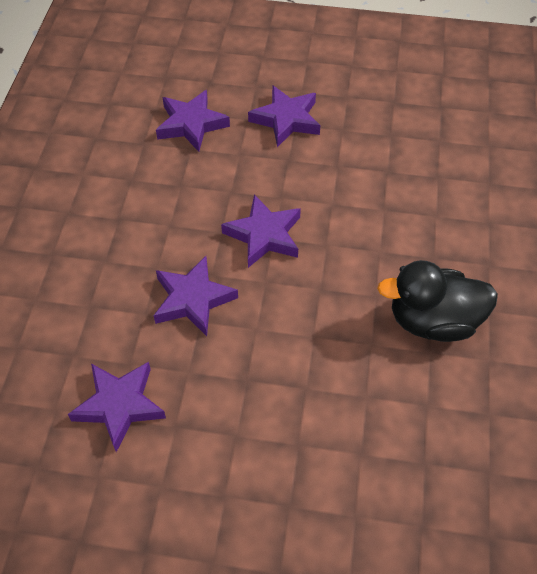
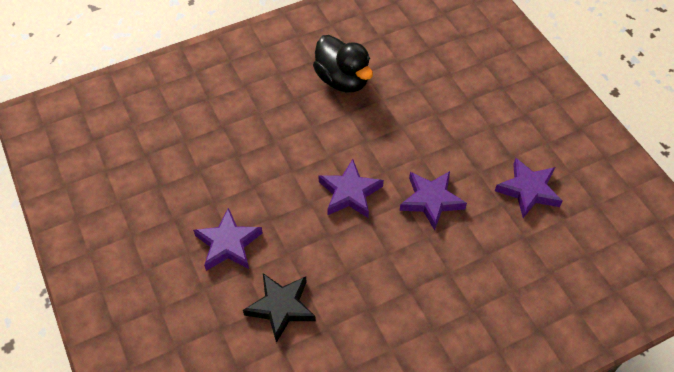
camera: 125 degrees left, 0 degrees up
(191, 124) = (281, 307): purple star -> black star

